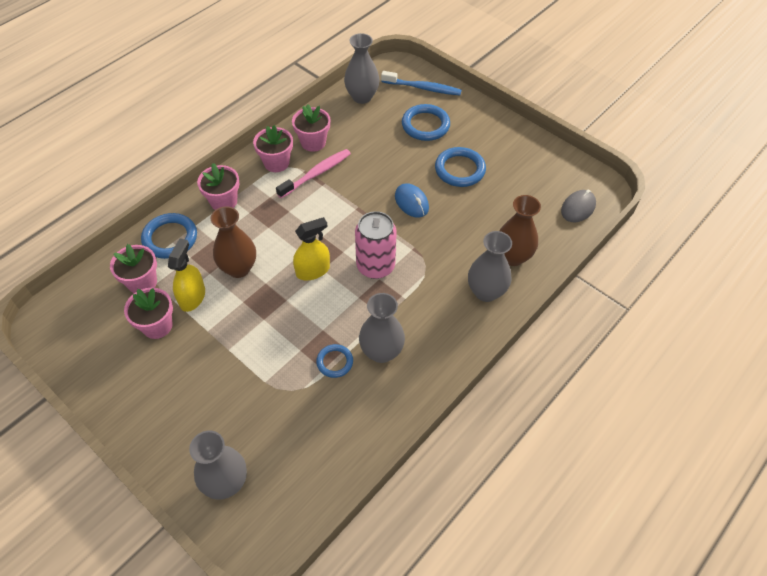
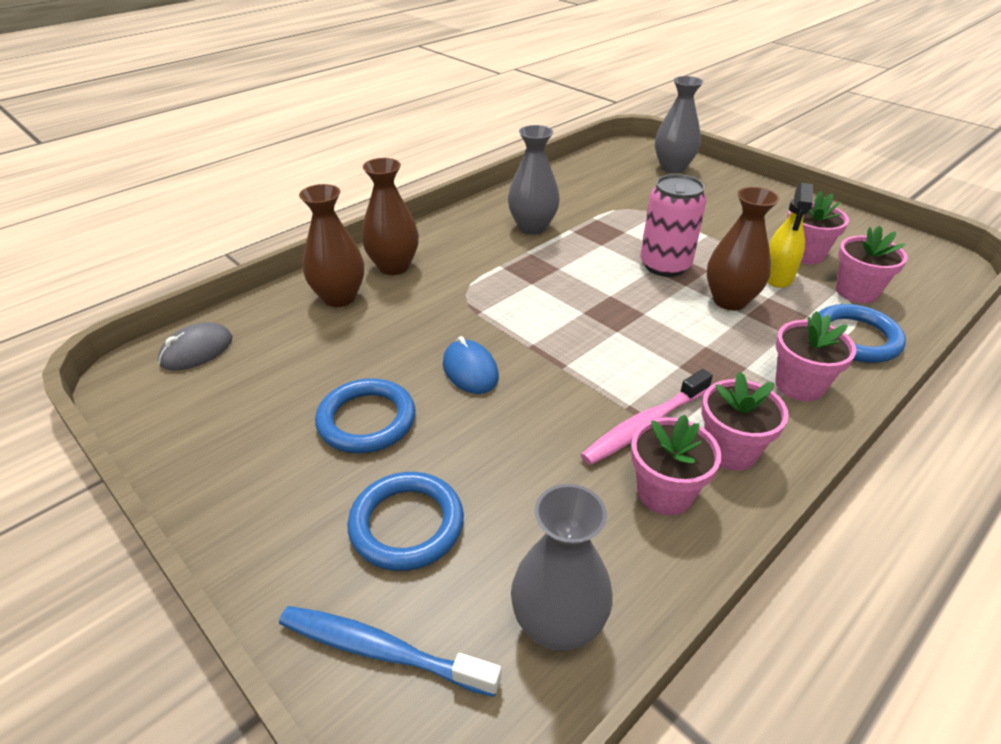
camera: 175 degrees left, 15 degrees down
(313, 270) = (623, 294): yellow spray bottle -> none
(334, 362) = (584, 223): blue ring -> none
(375, 266) = (536, 295): pink can -> pink can (665, 265)
(486, 292) = (393, 266): grey vase -> brown vase

